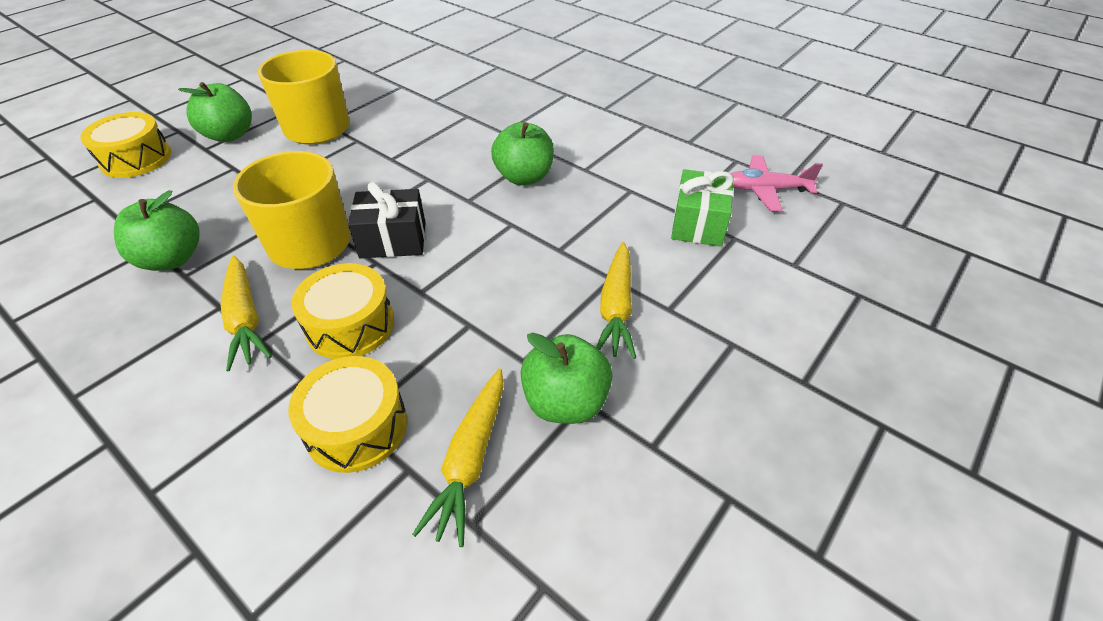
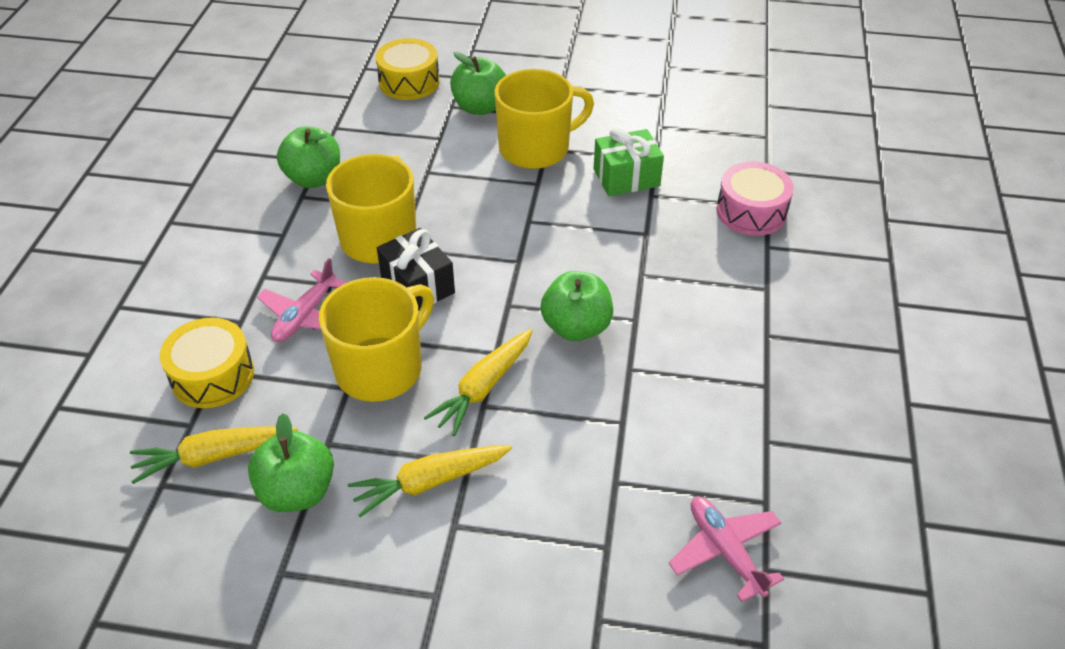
camera: 60 degrees right, 0 degrees up
(245, 319) = (278, 255): yellow carrot -> yellow carrot (483, 387)
(350, 325) = (305, 316): yellow drum -> pink plane
(466, 294) = (381, 368): none -> yellow mug
(495, 73) = (751, 212): none -> pink drum
(698, 224) = (607, 504): green gift -> green gift (626, 177)

